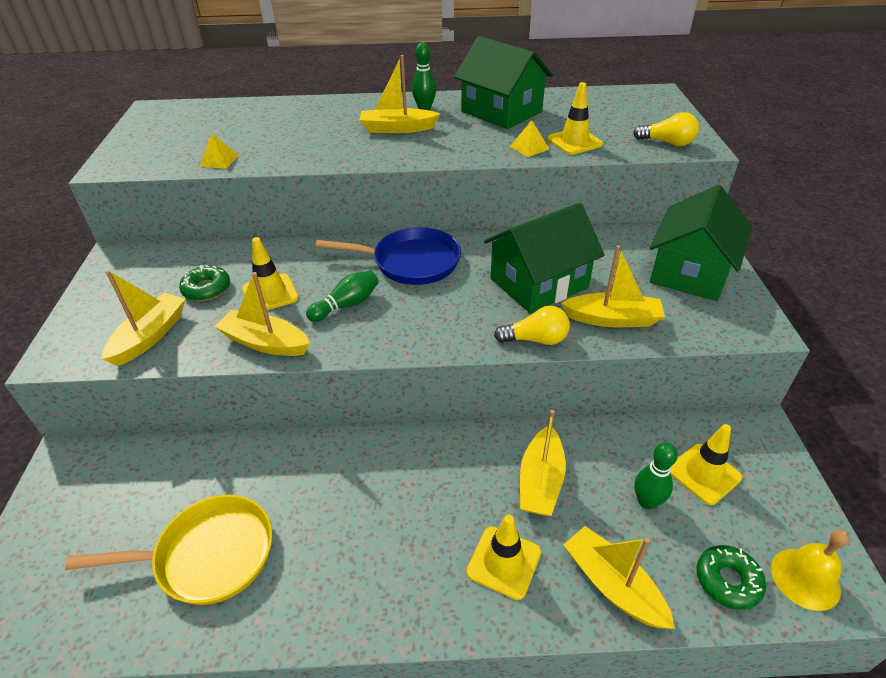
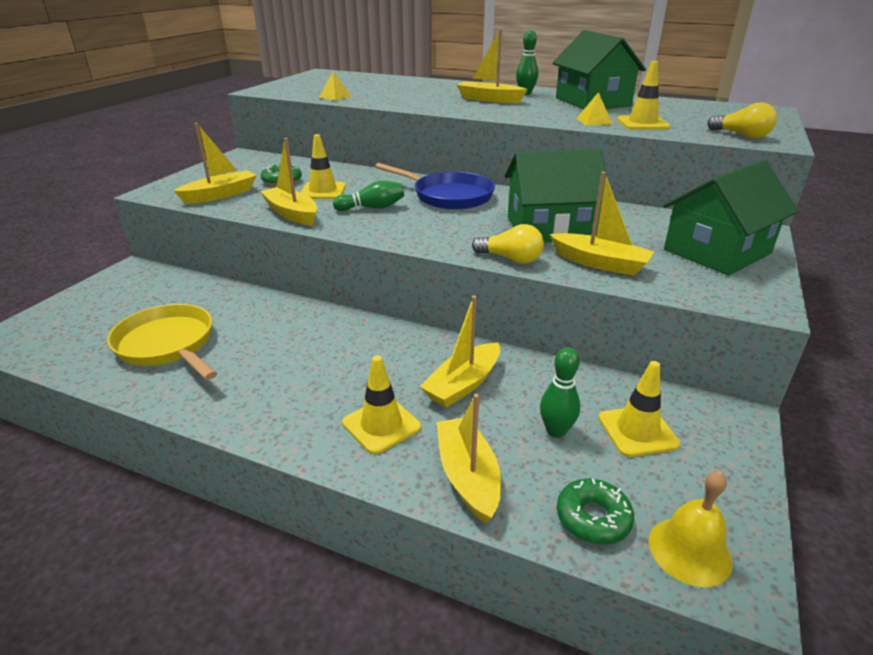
camera: 25 degrees right, 10 degrees down
(208, 555) = (168, 345): yellow pan -> yellow pan turned 150 degrees counterclockwise

